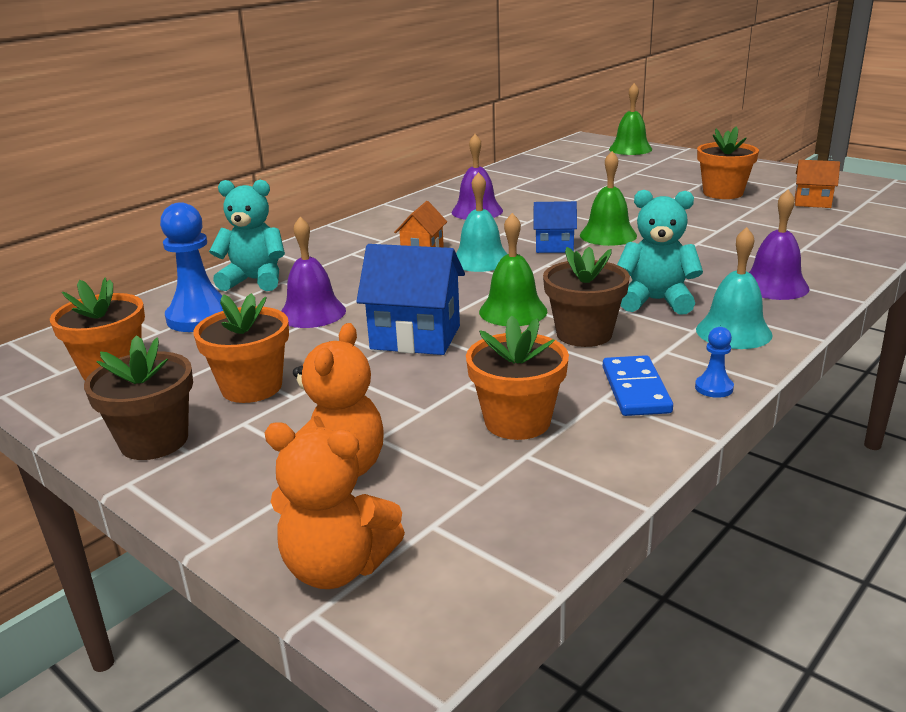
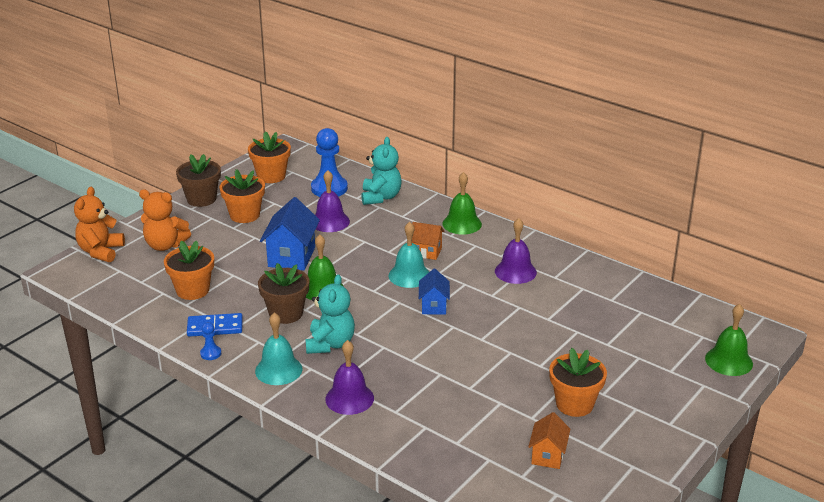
camera: 85 degrees right, 5 degrees up
(608, 235) = (458, 331): green bell -> green bell (462, 224)

